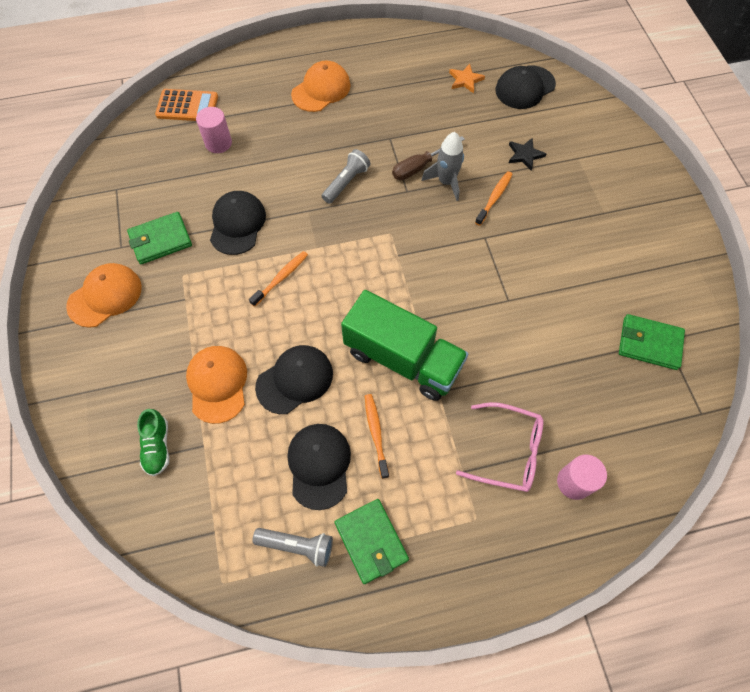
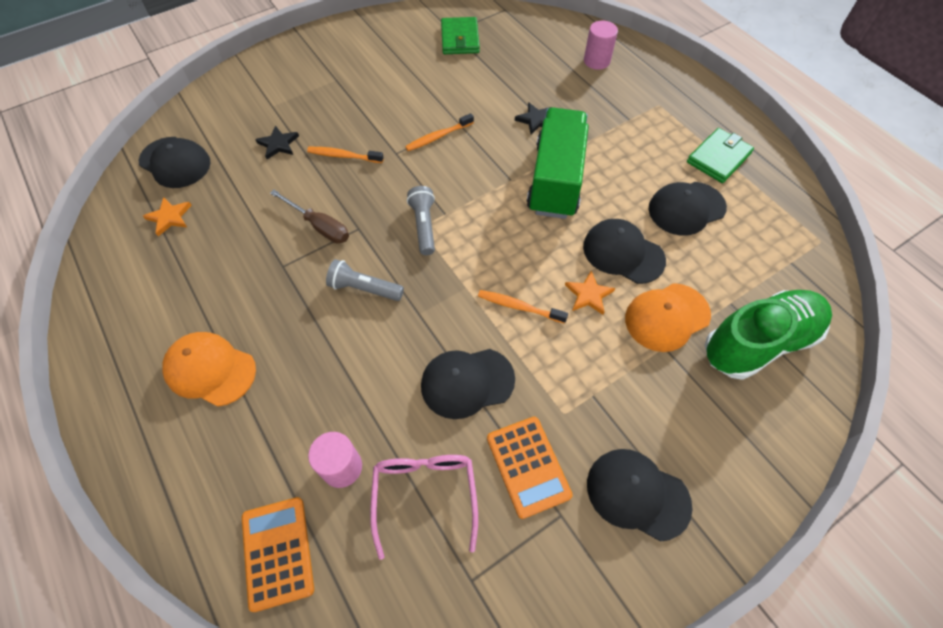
camera: 110 degrees left, 5 degrees down
(105, 296) = (637, 494): orange cap -> black cap
(157, 446) = (758, 342): green shoe -> green shoe, size x2.06
(160, 240) = (528, 466): green wallet -> orange calculator
(267, 333) = (588, 295): none -> orange star
(297, 546) = (756, 201): grey flashlight -> grey flashlight (424, 226)
(376, 434) = (634, 179): orange toothbrush -> orange toothbrush (438, 137)
(446, 182) = (335, 198): grey rocket -> none
(491, 373) = (536, 120): none -> black star
(508, 451) = (596, 98): pink glasses -> pink glasses (425, 495)

